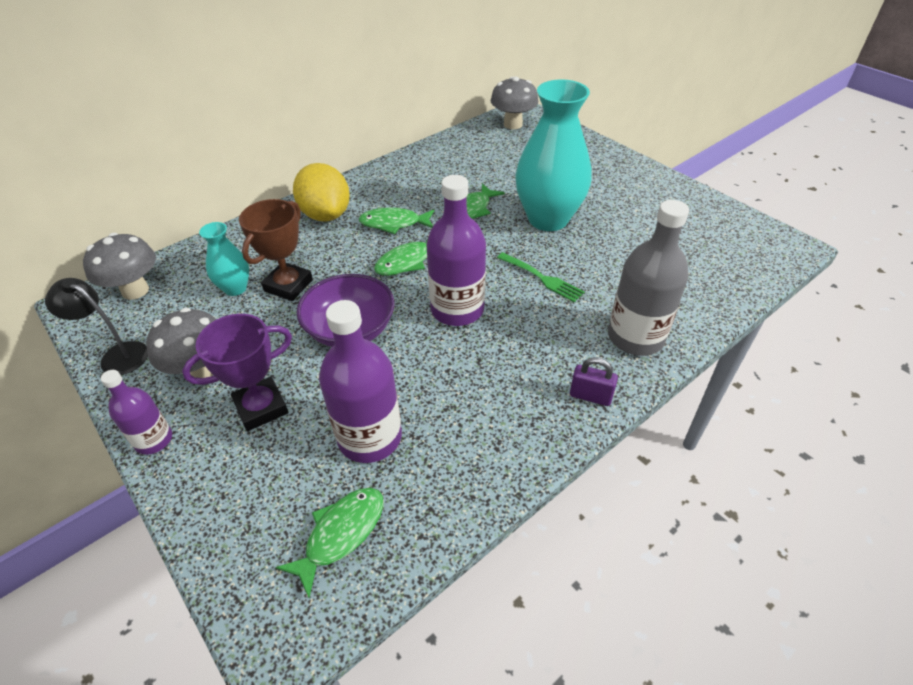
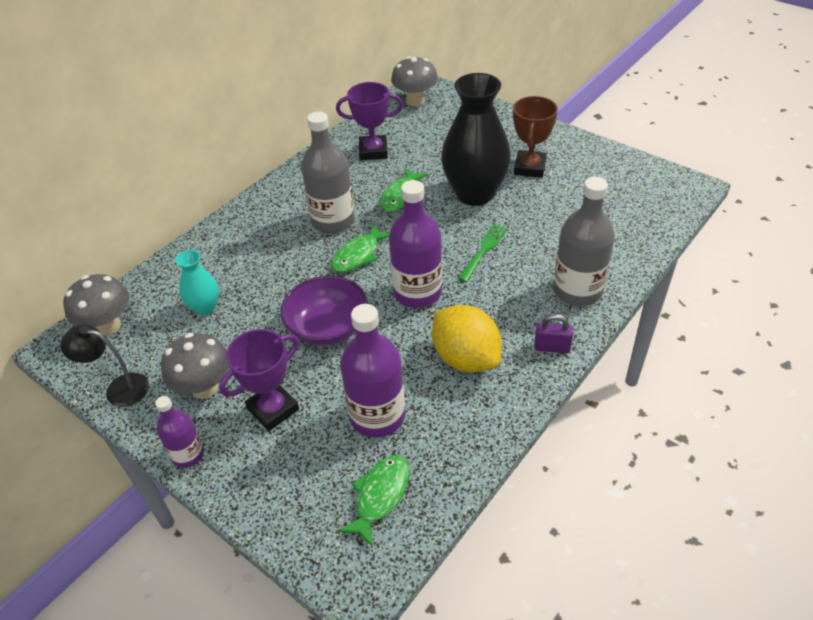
camera: 10 degrees left, 0 degrees up
(288, 285) = (255, 296): brown trophy -> brown trophy (529, 167)
(326, 215) = (264, 222): yellow lemon -> yellow lemon (465, 358)
(394, 223) = (333, 220): green fish -> grey bottle
(456, 164) = (373, 151): none -> purple trophy
(541, 278) = (483, 251): green fork -> green fork turned 90 degrees counterclockwise
(548, 219) = (474, 193): turquoise vase -> black vase

